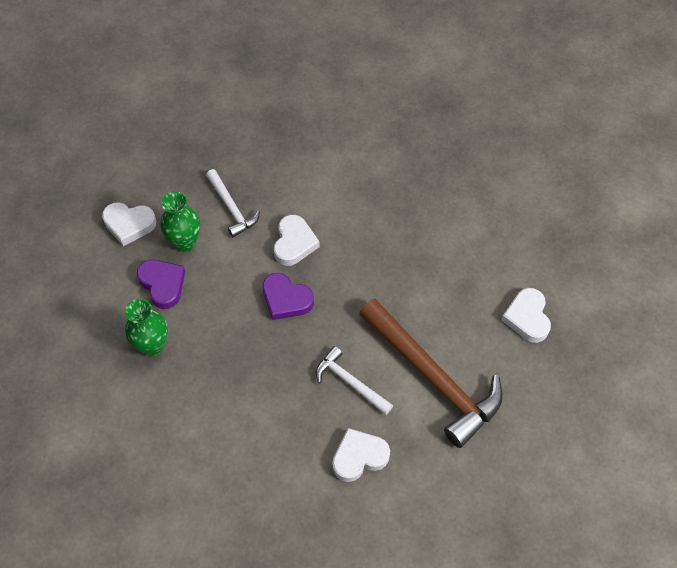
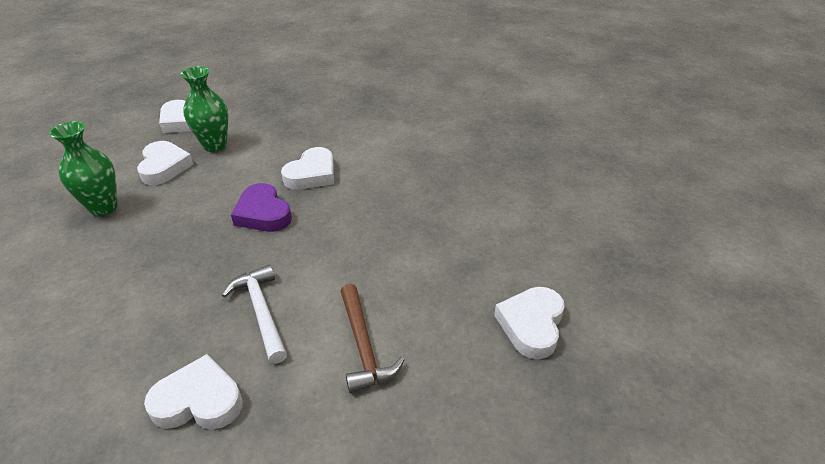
camera: 25 degrees right, 20 degrees down
(162, 284) = (164, 167): purple heart -> white heart
(232, 208) = (279, 135): white hammer -> none
(433, 378) = (363, 346): brown hammer -> brown hammer, size x0.50

